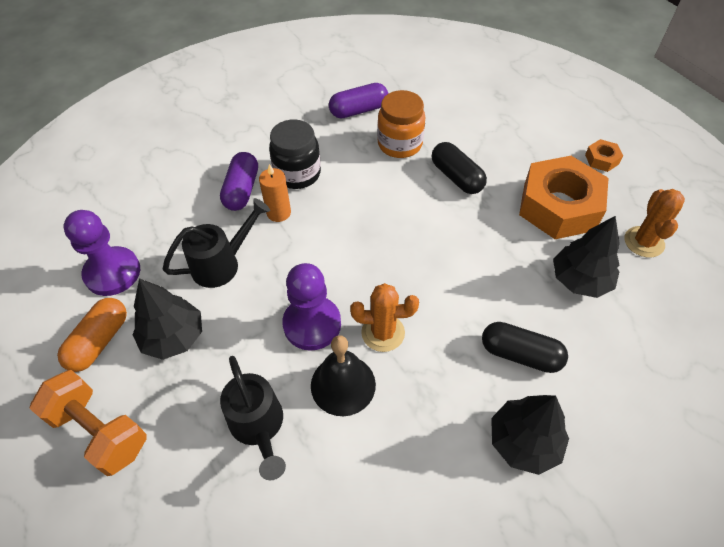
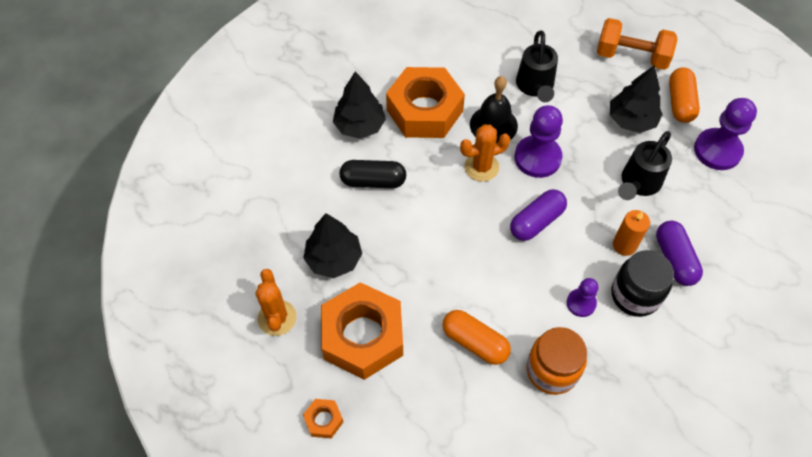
camera: 160 degrees right, 5 degrees up
(258, 426) = (535, 86): black watering can -> black watering can turned 135 degrees counterclockwise
(348, 180) = (581, 303): none -> purple pawn
(358, 110) = (622, 411): purple capsule -> purple capsule (536, 221)
(426, 437) = (424, 110): none -> orange nut
(456, 177) = (474, 342): black capsule -> orange capsule

